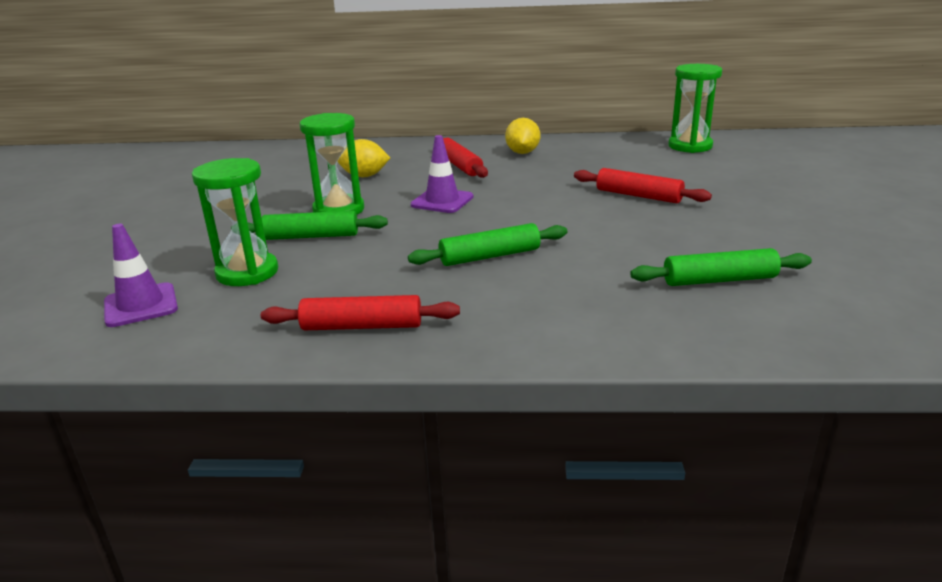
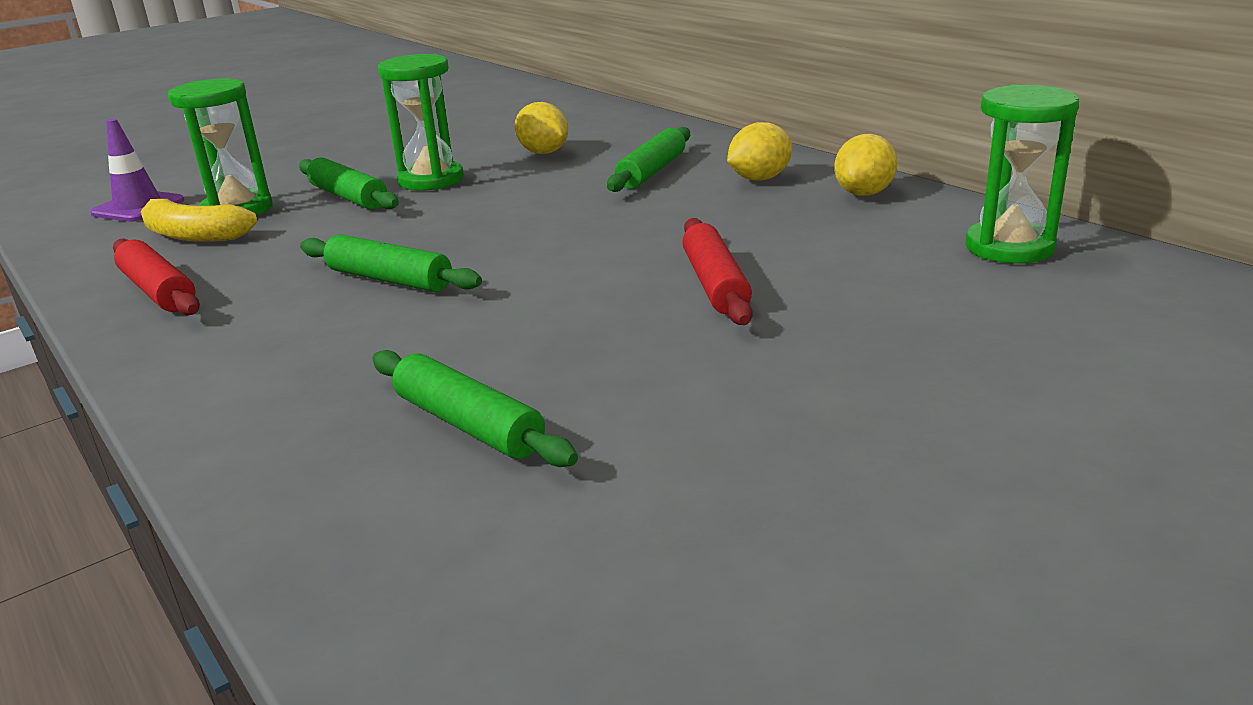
camera: 50 degrees right, 0 degrees up
(268, 296) = (194, 235): none -> yellow banana
(442, 201) = (523, 205): purple traffic cone -> none
(460, 165) = (652, 171): red rolling pin -> green rolling pin
(584, 145) = (864, 193): none -> yellow lemon

